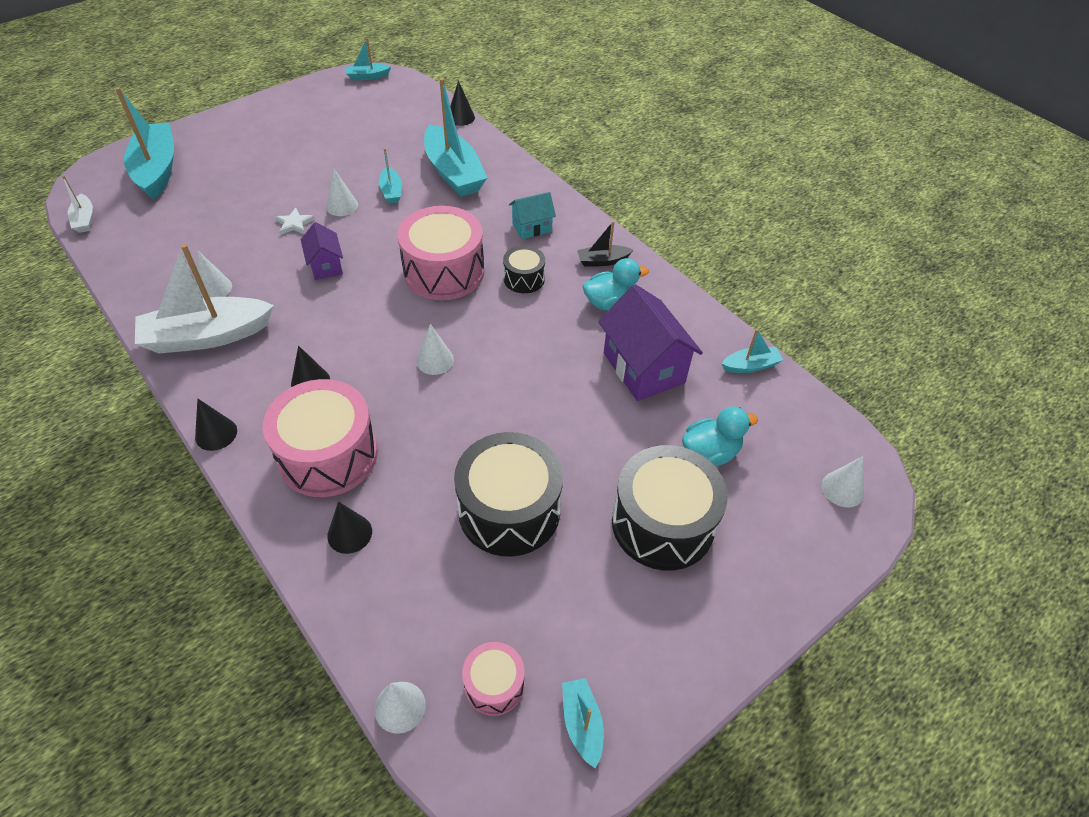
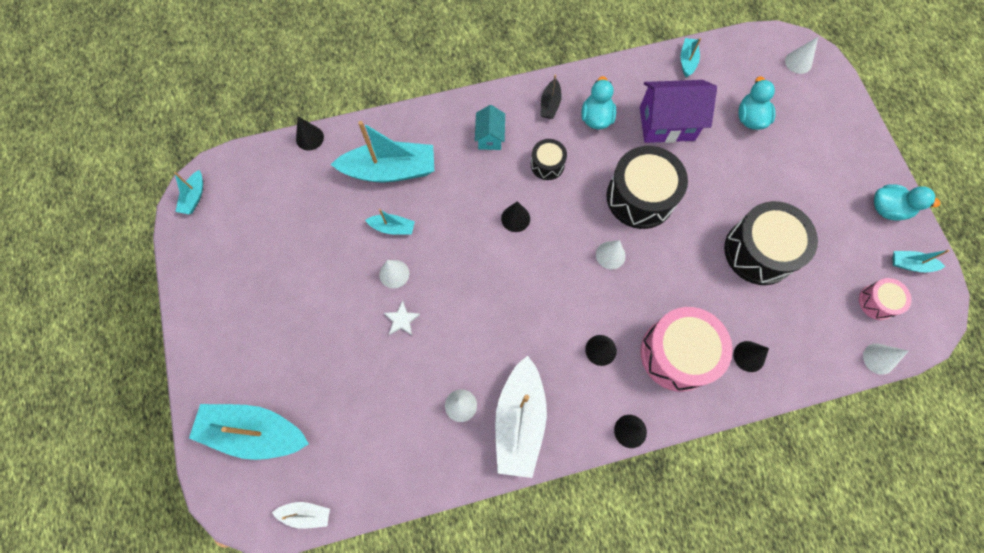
camera: 65 degrees left, 20 degrees up
(326, 266) = (470, 306): purple house -> none
(444, 271) = (515, 218): pink drum -> black cone
(663, 523) = (794, 168): black drum -> black drum (640, 197)
(664, 668) = (888, 209): none -> turquoise duck

